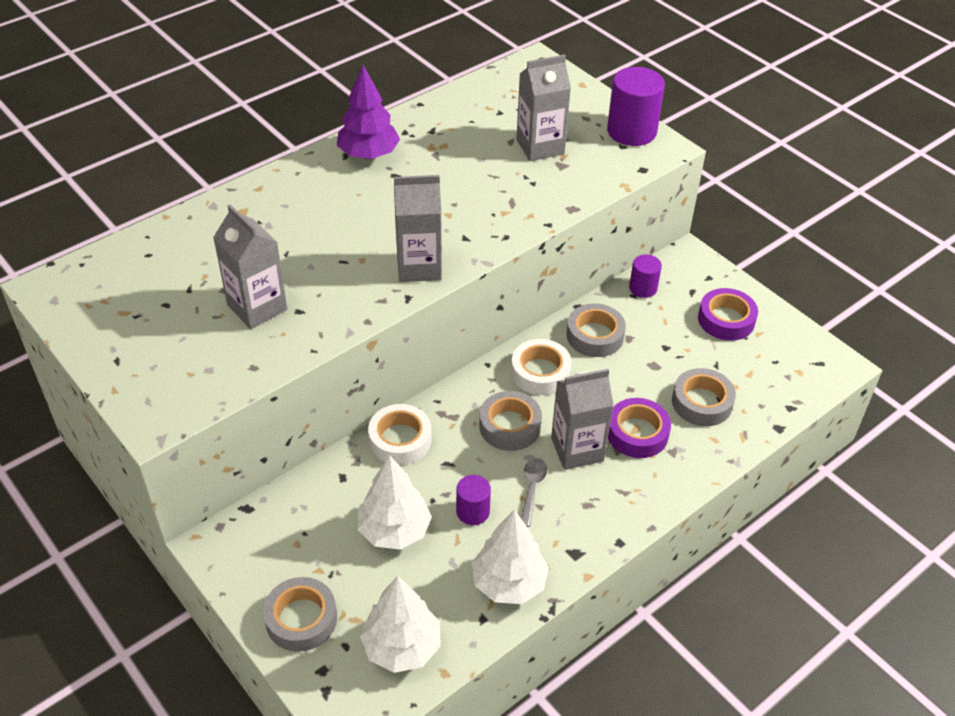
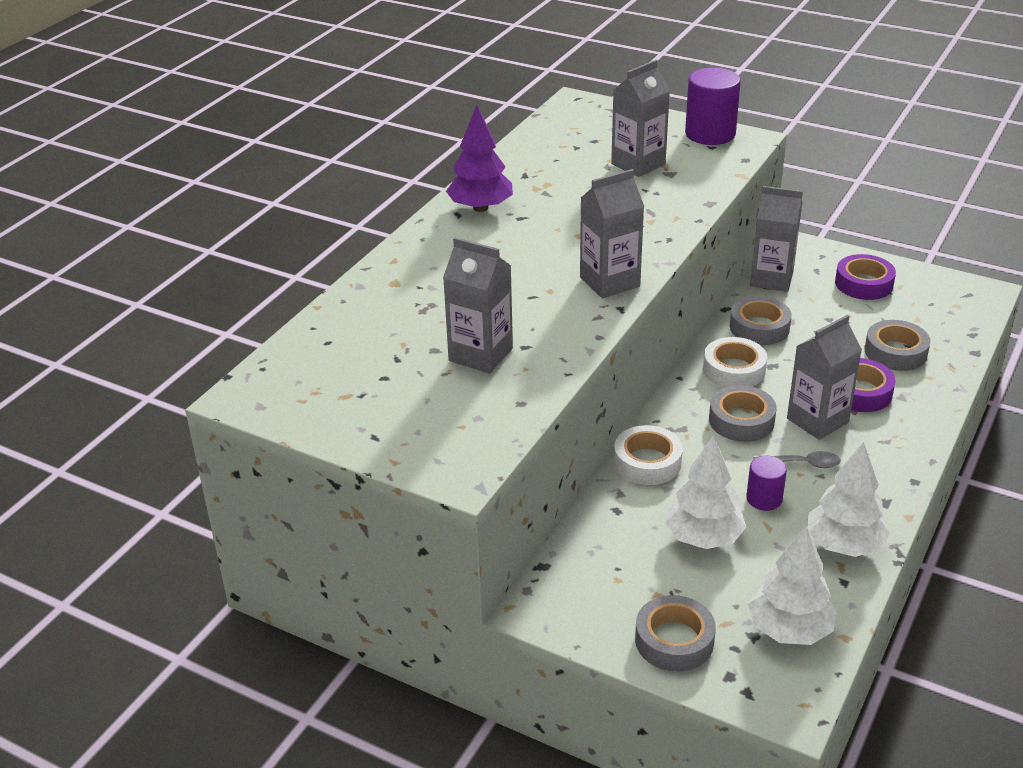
camera: 20 degrees left, 10 degrees down
(532, 488) = (802, 464): grey spoon -> grey spoon turned 105 degrees clockwise
(643, 288) = (771, 279): purple cylinder -> grey carton

